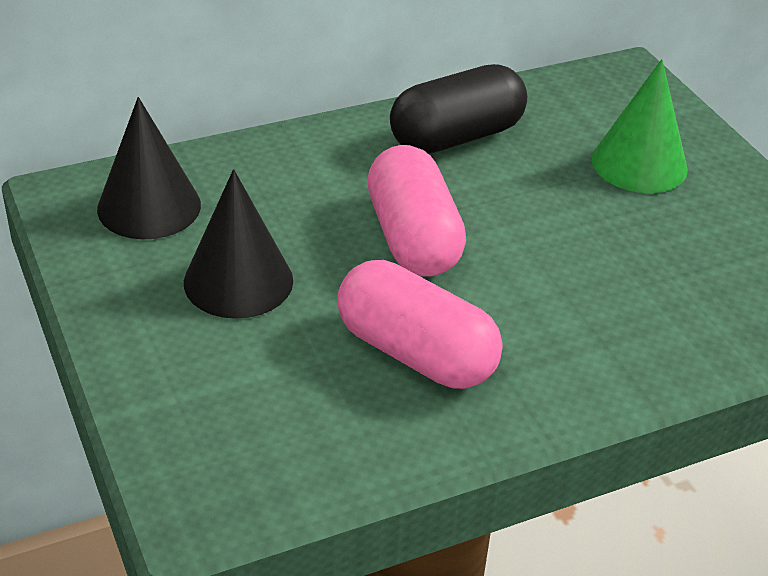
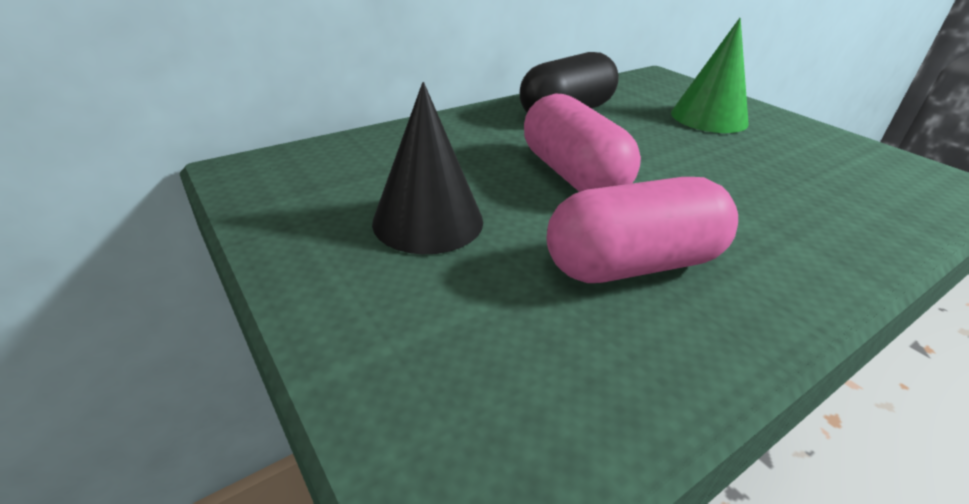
camera: 10 degrees left, 5 degrees down
(149, 206) = (325, 172): black cone -> none
(415, 353) = (633, 264): pink capsule -> pink capsule turned 45 degrees counterclockwise

